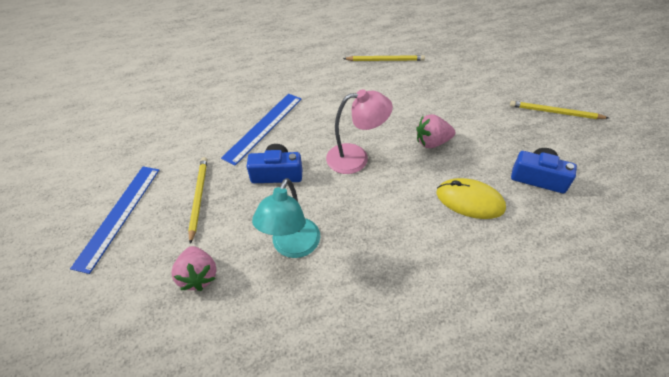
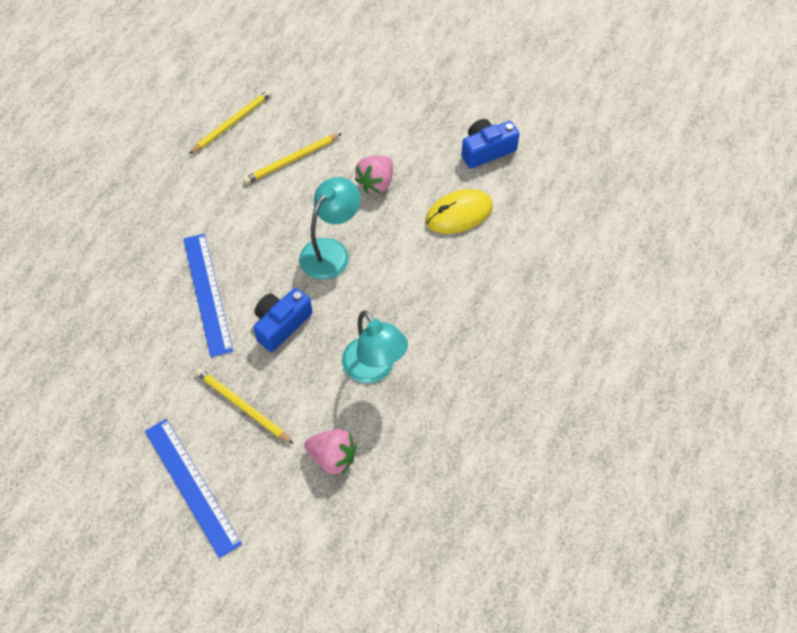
camera: 50 degrees left, 10 degrees up
(356, 158) = (331, 251): pink lamp -> turquoise lamp
(555, 112) = (441, 71): yellow pencil -> yellow pencil (291, 160)

